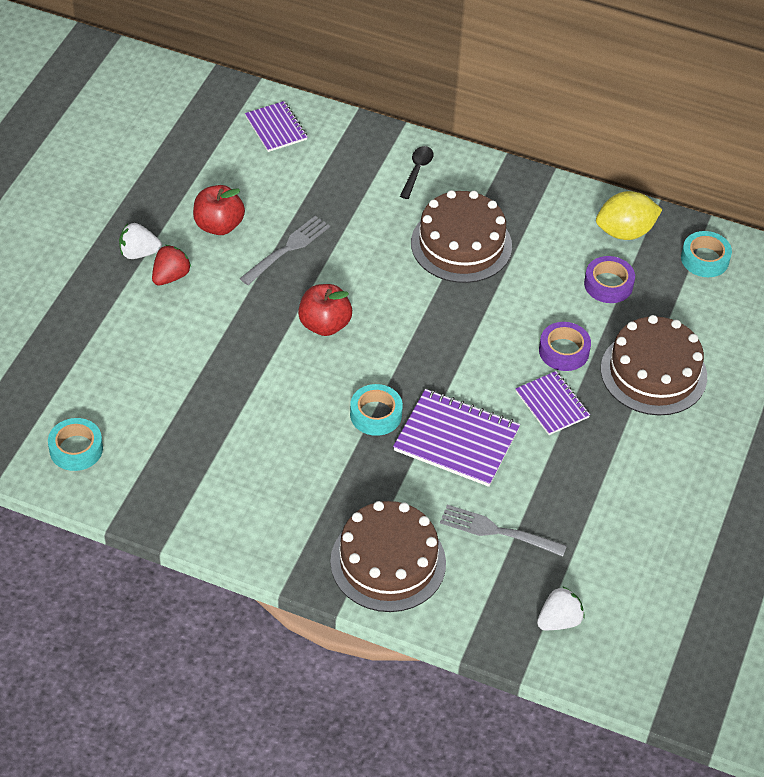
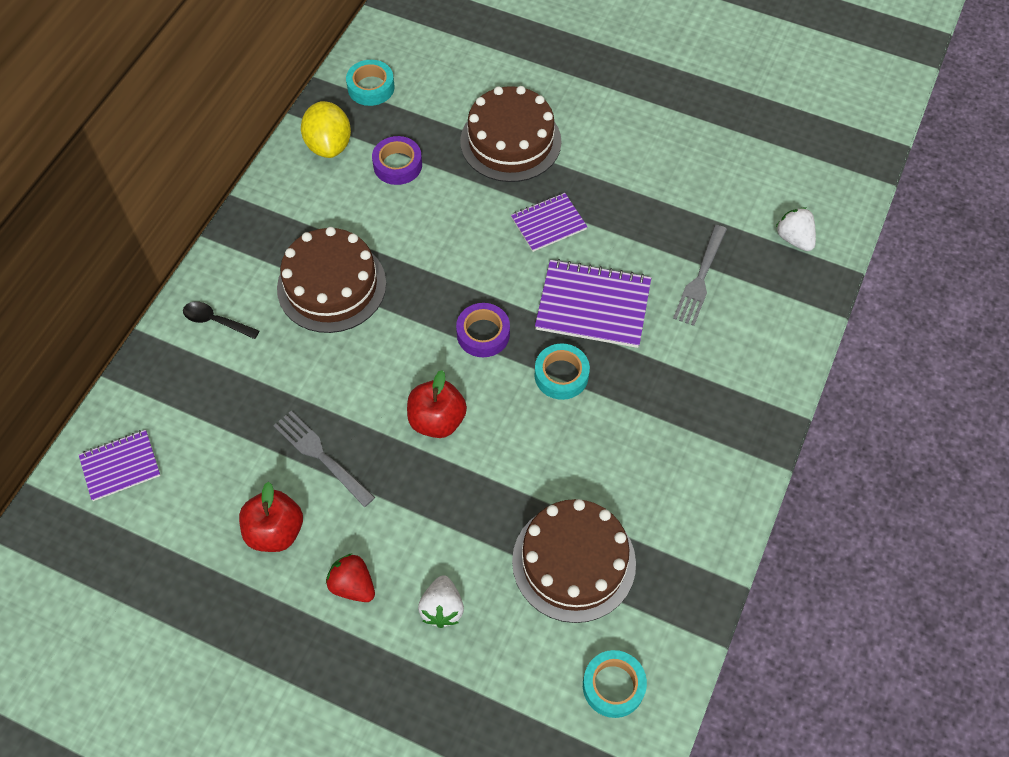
camera: 85 degrees left, 10 degrees up
(139, 253) = (311, 624): white strawberry -> white strawberry (442, 608)
(388, 562) = (743, 371): brown cake -> brown cake (574, 562)
(456, 440) = (593, 305): purple notebook -> purple notebook turned 75 degrees clockwise
(564, 351) = (482, 208): purple tape -> purple tape (483, 334)

